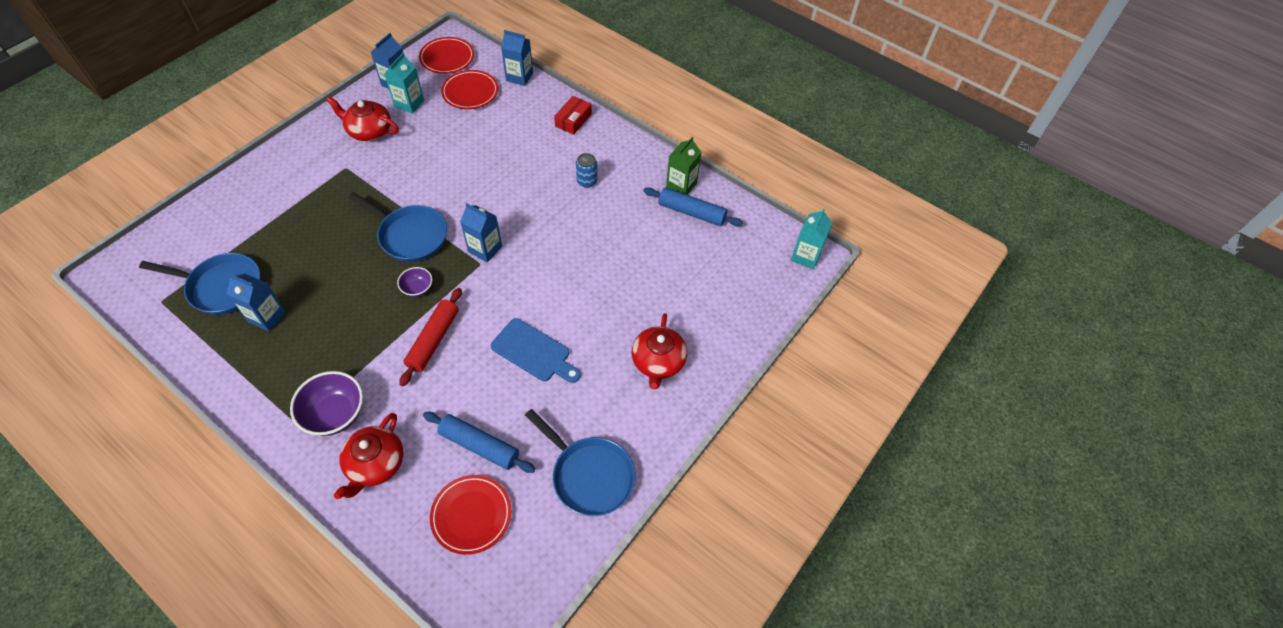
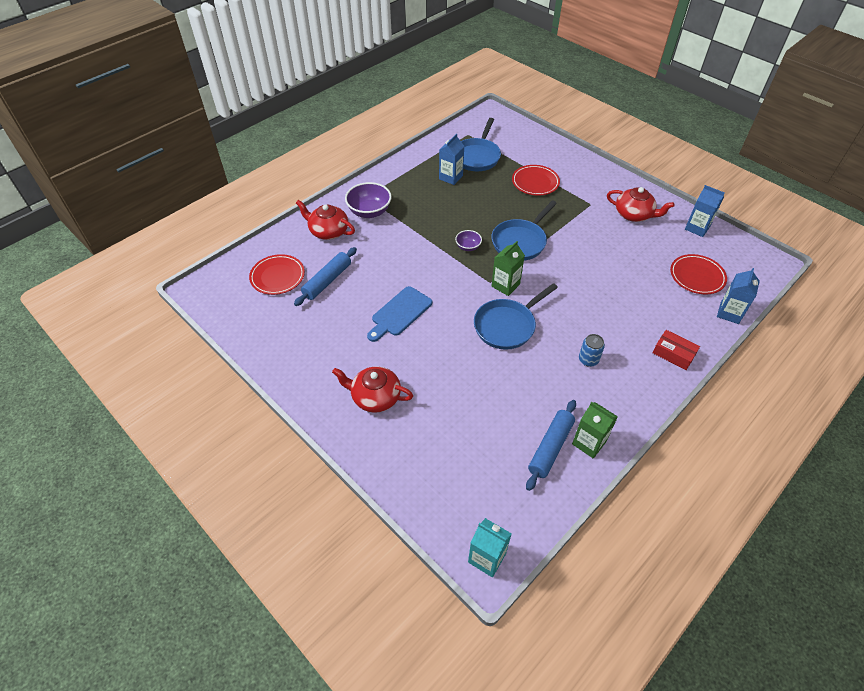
camera: 100 degrees right, 5 degrees down
(369, 131) = (634, 214): red teapot -> red teapot turned 90 degrees clockwise
(409, 103) = (672, 237): turquoise carton -> none
(433, 340) = (420, 256): red rolling pin -> none
(447, 58) = (742, 260): red plate -> red plate (535, 182)
(485, 249) = (505, 285): blue carton -> green carton
(589, 475) = (286, 341): blue pan -> blue pan (507, 325)

